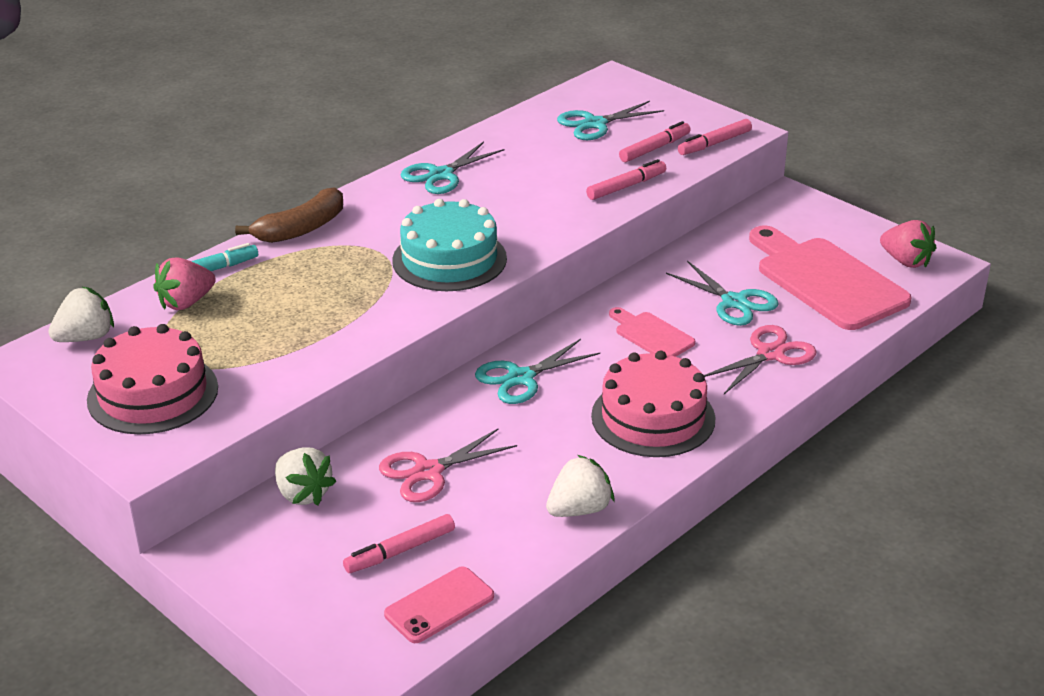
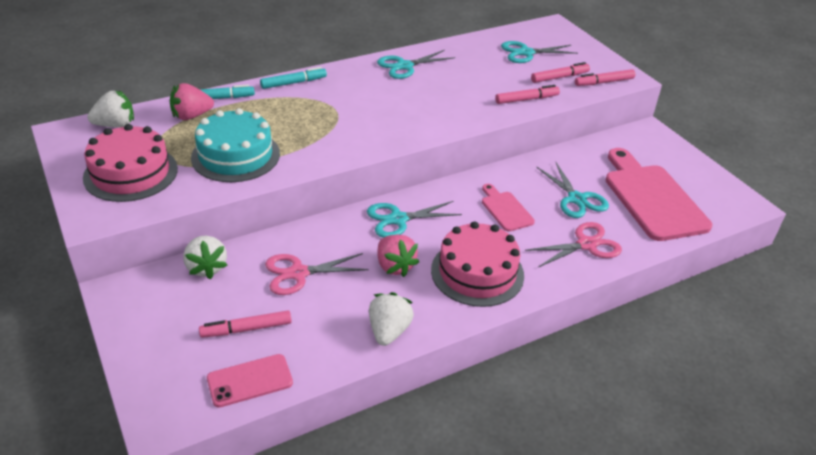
camera: 15 degrees right, 5 degrees up
(301, 229) = (294, 83): brown banana -> turquoise marker
(449, 259) = (378, 124): turquoise cake -> turquoise cake (235, 155)
(579, 509) = (389, 331): white strawberry -> white strawberry turned 60 degrees counterclockwise
(906, 261) = (719, 197): pink strawberry -> pink strawberry (394, 266)

